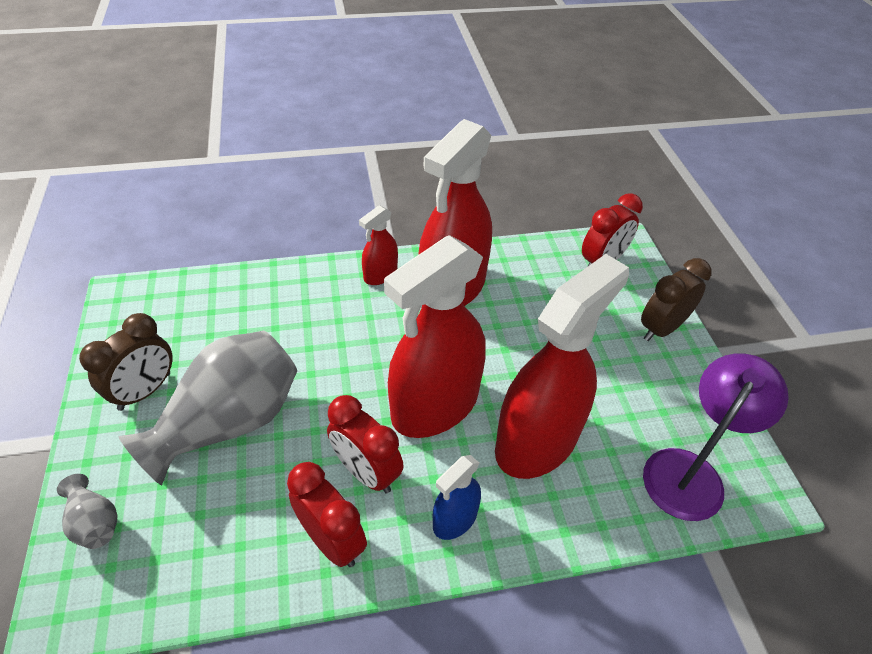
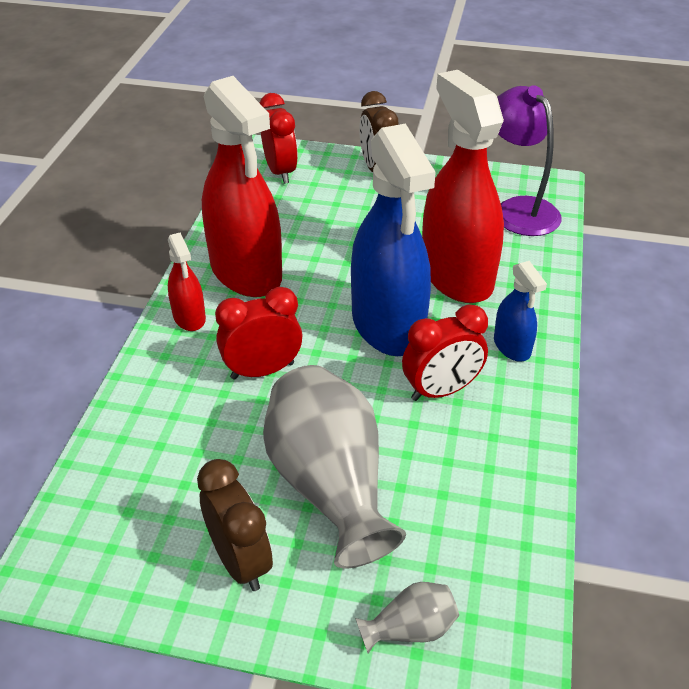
camera: 65 degrees left, 5 degrees down
(332, 540) = (504, 431): red clock -> red clock (262, 370)
(435, 405) = (388, 325): red spray bottle -> blue spray bottle

